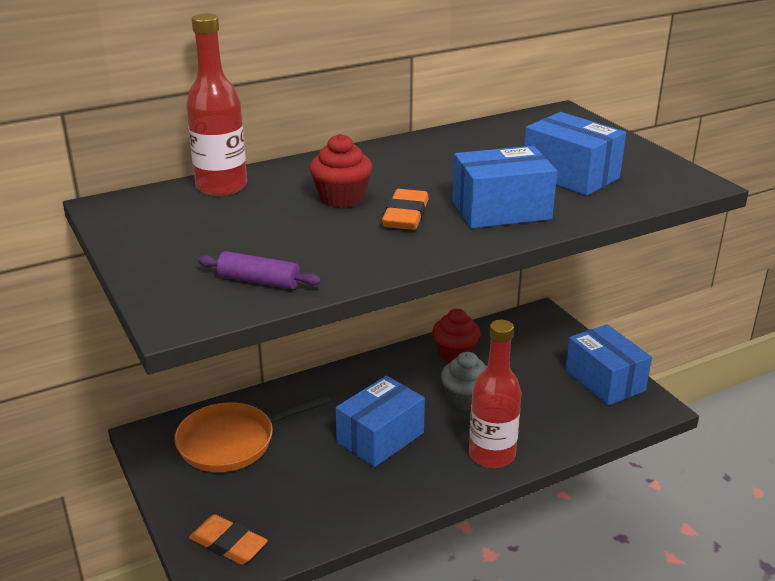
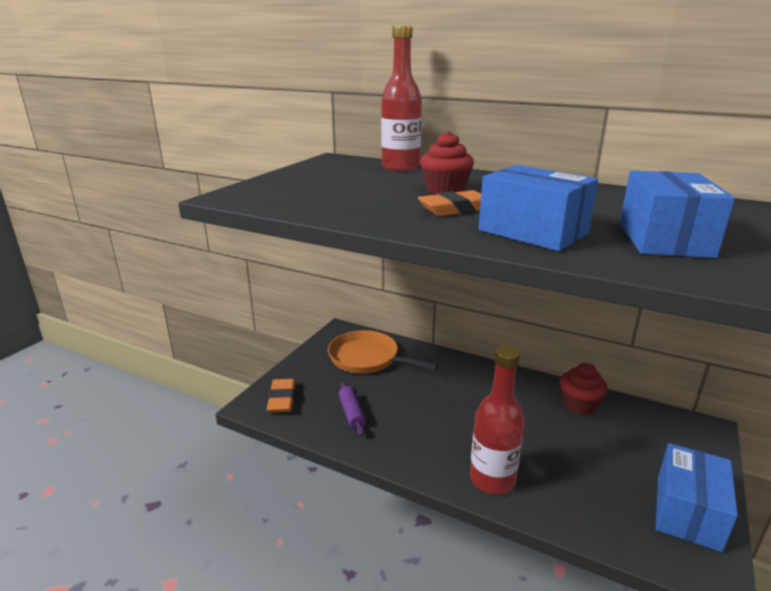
camera: 55 degrees right, 5 degrees down
(259, 281) = (295, 200): purple rolling pin -> purple rolling pin (352, 413)
(380, 437) = (441, 413): blue box -> none
(465, 399) = (536, 434): grey cupcake -> none

